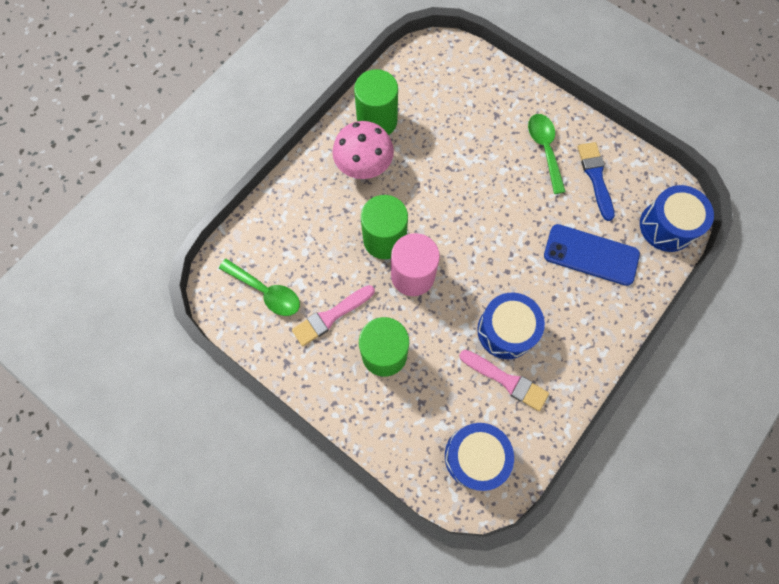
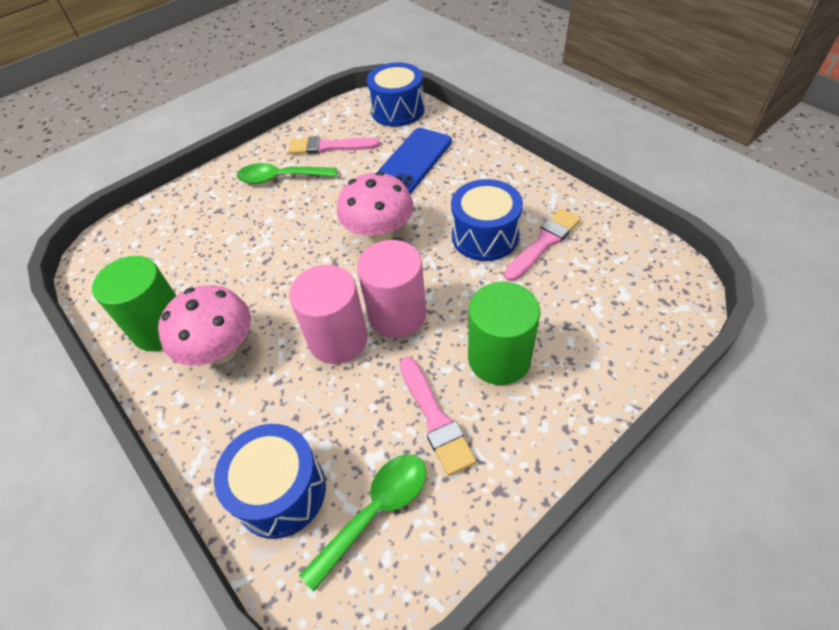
camera: 75 degrees left, 20 degrees down
(384, 239) = (338, 339): green cylinder -> pink cylinder
(475, 456) = (634, 282): blue drum -> blue drum (280, 491)
(492, 245) = (379, 235): none -> pink mushroom
(595, 177) = (329, 147): blue brush -> pink brush

